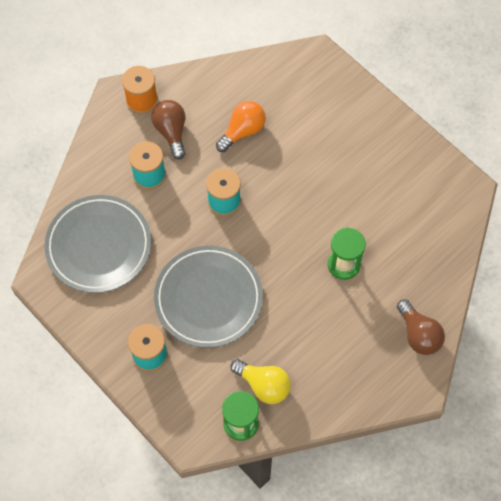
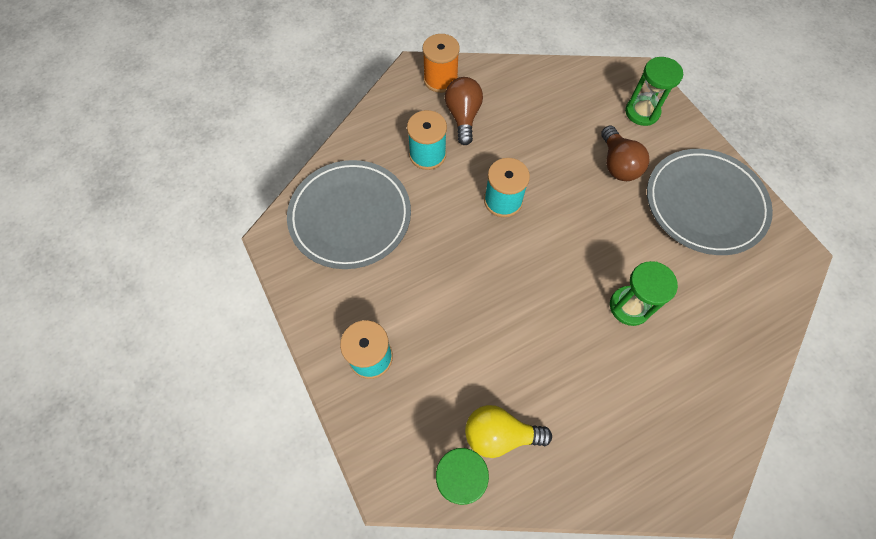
camera: 15 degrees right, 0 degrees up
(208, 298) = (458, 306): grey plate -> grey plate (704, 204)
(242, 131) = (541, 132): orange light bulb -> none
(263, 385) = (499, 434): yellow light bulb -> yellow light bulb turned 135 degrees clockwise
(326, 91) = (642, 112): none -> green hourglass
(418, 334) = (712, 420): brown light bulb -> brown light bulb (617, 164)

